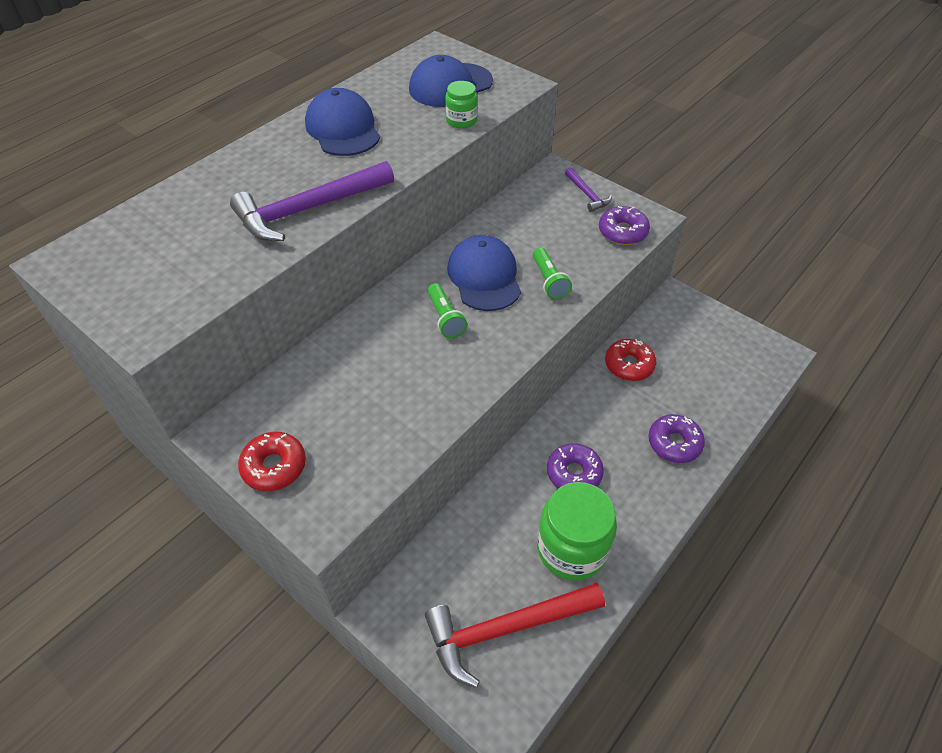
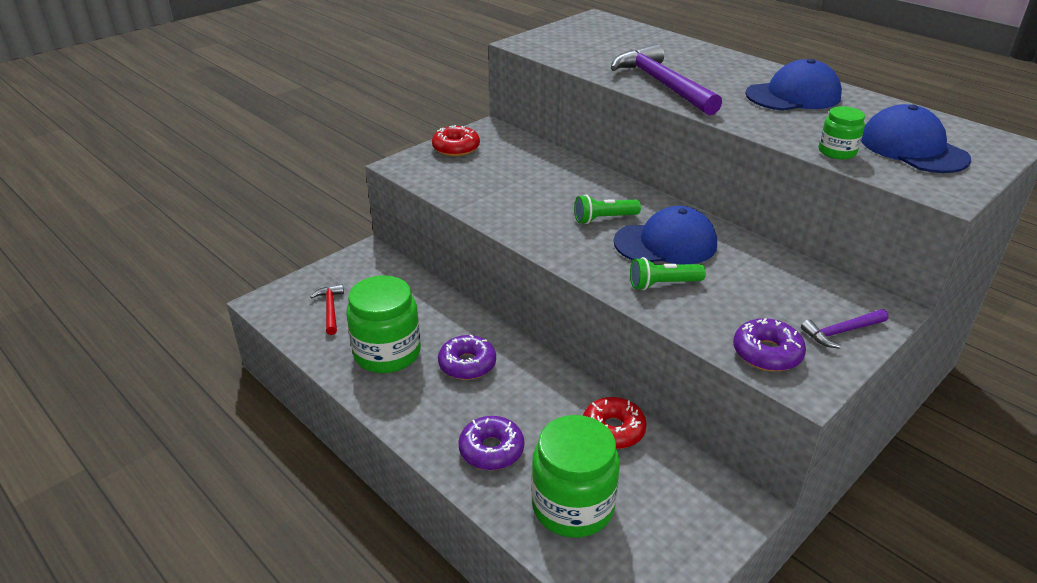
camera: 95 degrees right, 15 degrees down
(505, 629) = (330, 309): red hammer -> red hammer, size x0.49
(711, 388) = (573, 506): none -> green jar

